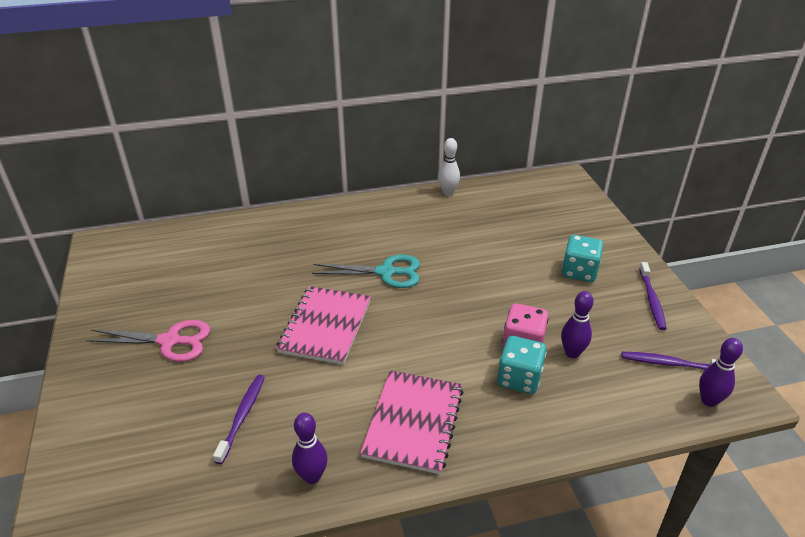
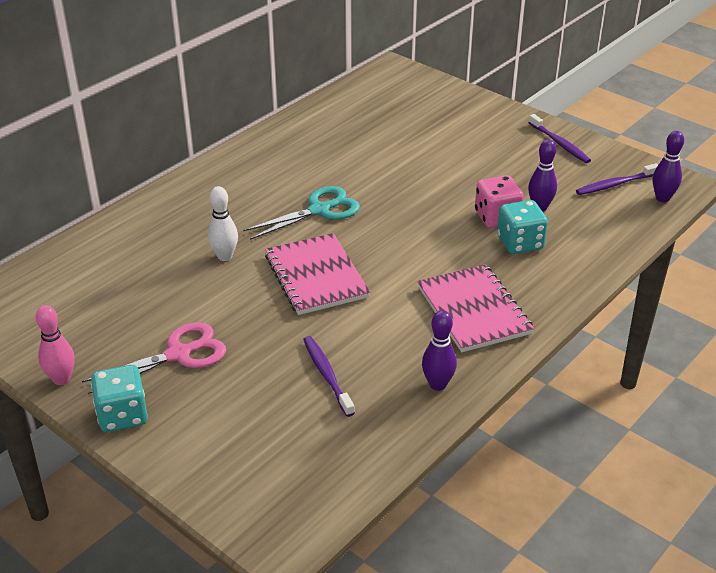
camera: 35 degrees left, 0 degrees up
(86, 321) = (61, 379): none -> pink bowling pin
(448, 192) = (297, 119): white bowling pin -> white bowling pin (225, 256)
(579, 272) = (484, 144): turquoise dice -> turquoise dice (122, 415)

